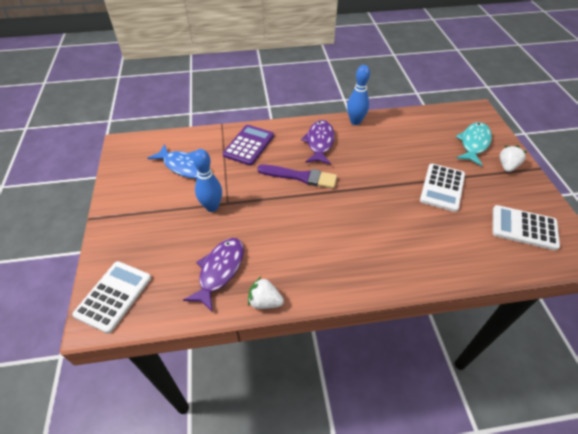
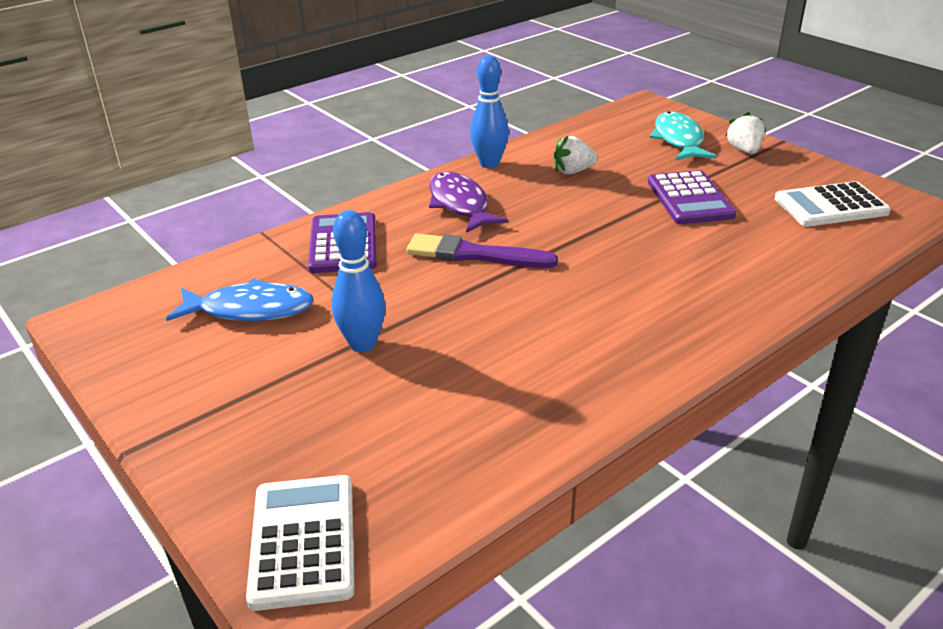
camera: 30 degrees left, 15 degrees down
(220, 270) = (467, 420): purple fish -> none
(265, 301) = (583, 426): white strawberry -> white strawberry (573, 171)
(300, 177) = (474, 254): purple brush -> purple brush turned 150 degrees counterclockwise
(442, 187) = (690, 199): white calculator -> purple calculator

